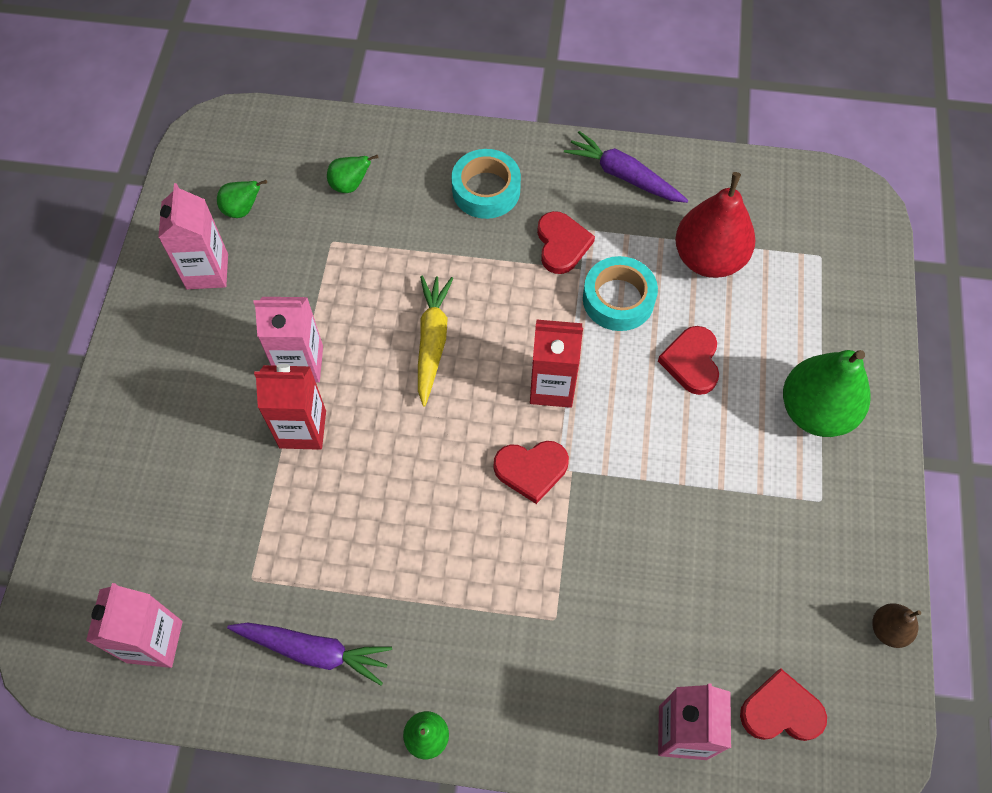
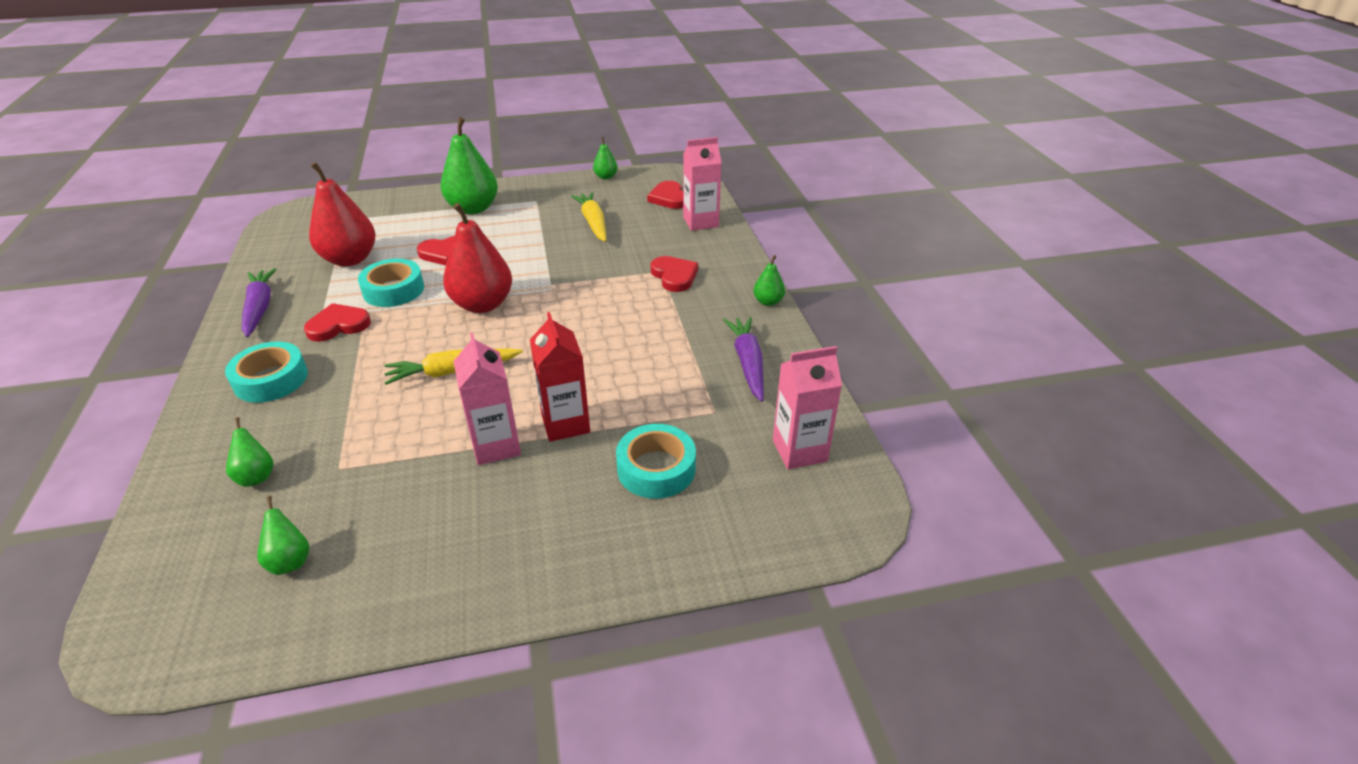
camera: 110 degrees left, 25 degrees down
(201, 494) = (656, 468): none -> turquoise tape
(207, 271) = (388, 561): pink carton -> none
(531, 470) = (557, 300): red heart -> red heart (674, 276)
(552, 387) = (482, 304): red carton -> red pear
(624, 176) = (260, 308): purple carrot -> purple carrot turned 150 degrees clockwise
(725, 566) = (593, 223): none -> yellow carrot
(888, 629) = (605, 177): brown pear -> green pear

